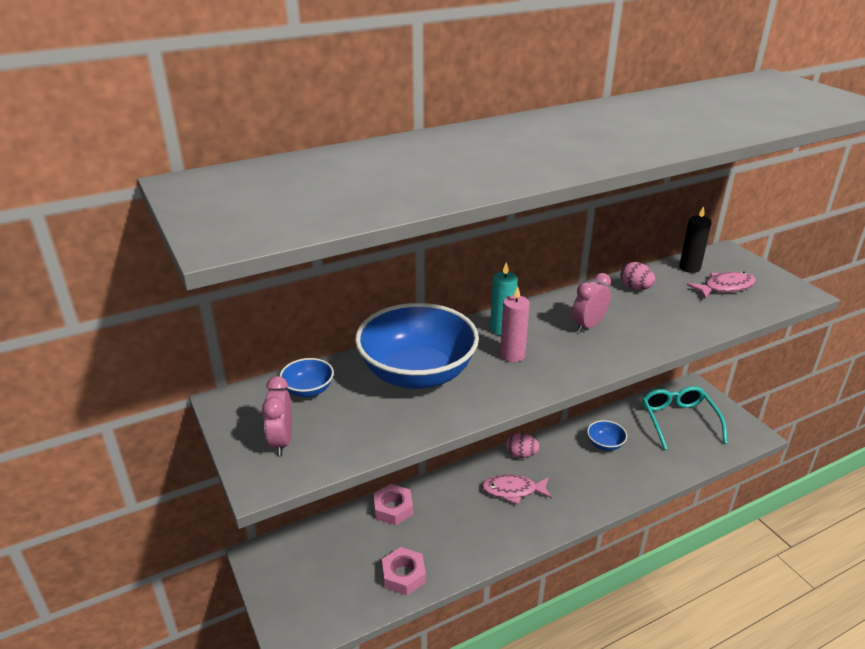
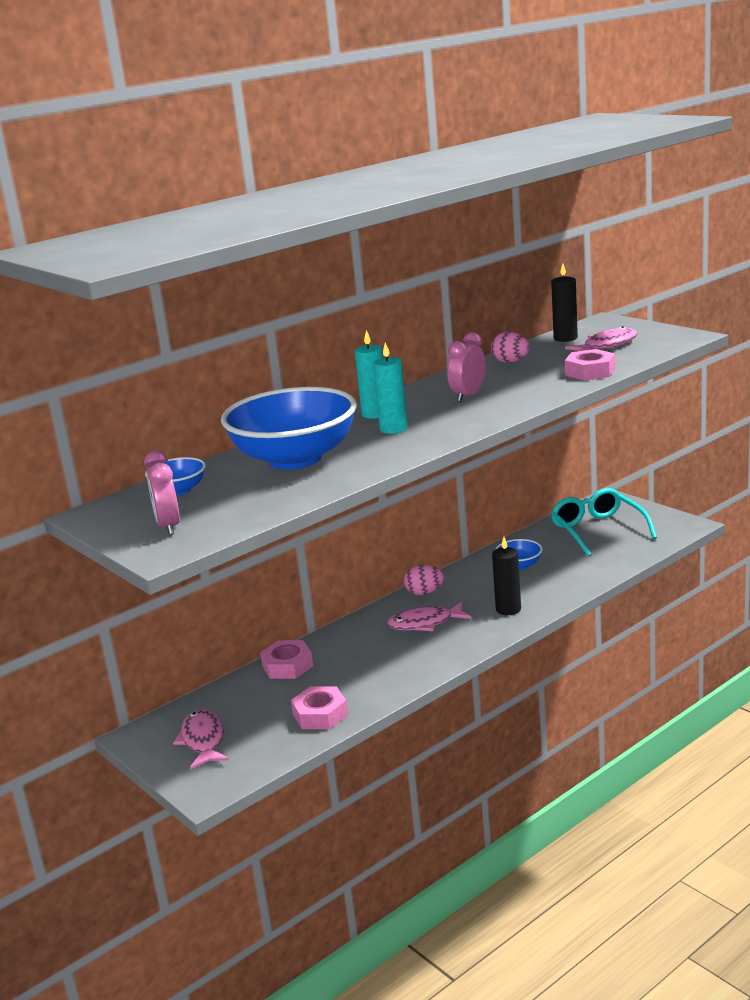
camera: 10 degrees left, 10 degrees down
(305, 577) = (203, 740): none -> pink fish
(512, 355) = (393, 429): pink candle -> turquoise candle
(585, 494) = (508, 609): none -> black candle
(704, 321) = (590, 372): none -> pink nut

